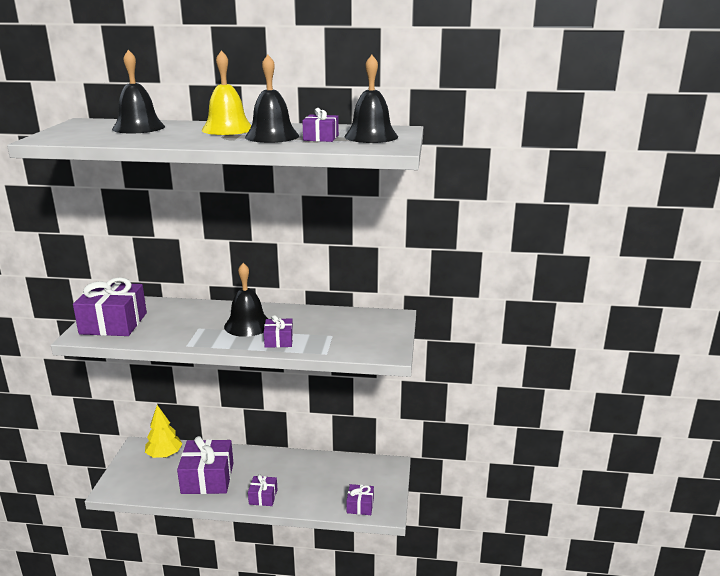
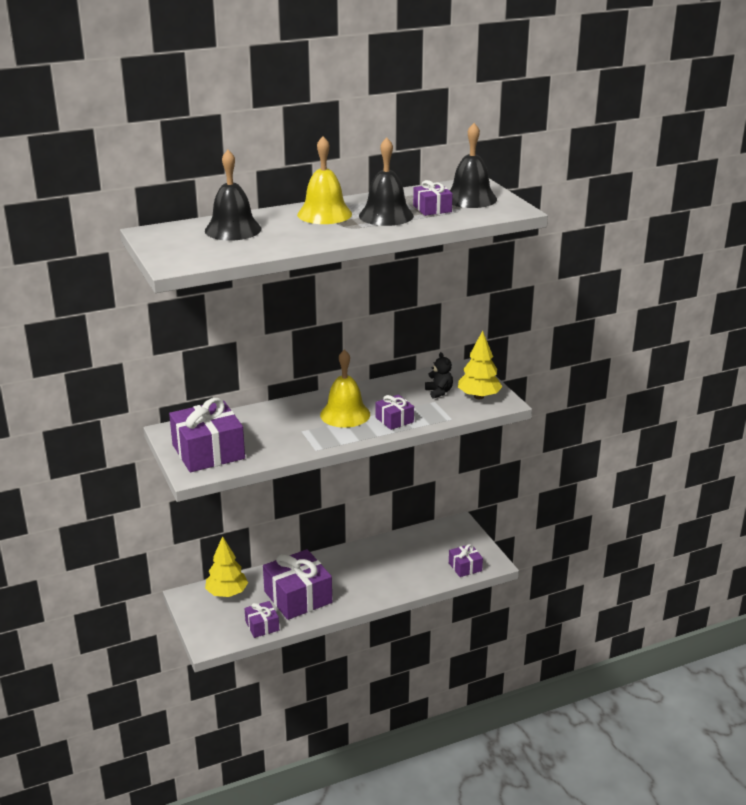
camera: 30 degrees left, 5 degrees up
(247, 325) = (345, 414): black bell -> yellow bell
(263, 497) = (370, 592): purple gift -> purple gift (262, 626)
(346, 329) = (439, 392): none -> black teddy bear
(375, 342) = (479, 396): none -> yellow tree

